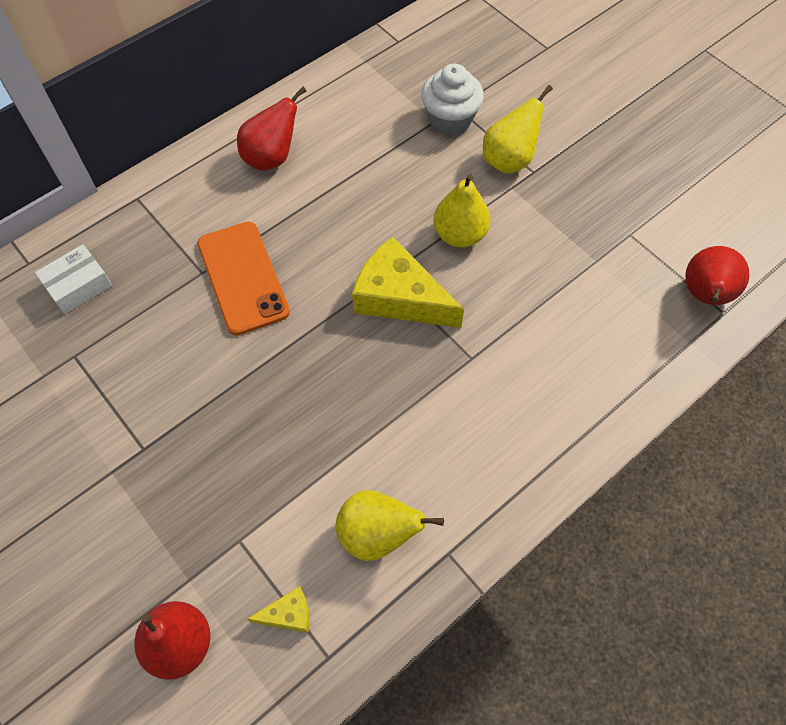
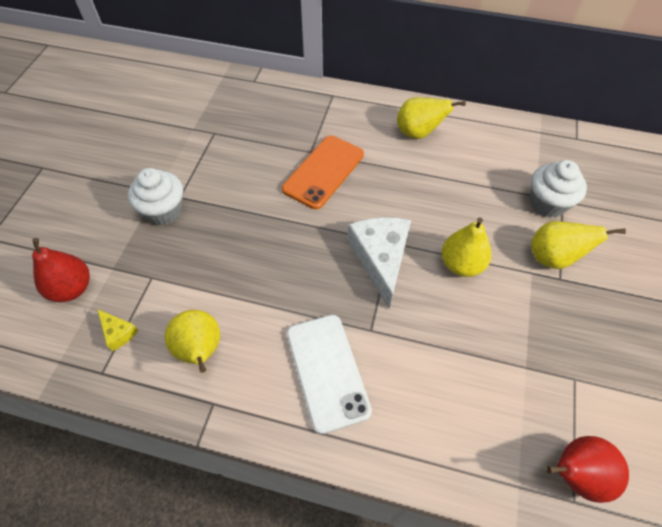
camera: 55 degrees right, 5 degrees down
(78, 286) = (257, 108): white box -> none
(150, 477) = (164, 211): none -> white cupcake
(272, 157) = (418, 133): red pear -> yellow pear
(399, 297) = (381, 259): yellow cheese -> white cheese
(487, 424) = (327, 371): none -> white phone

